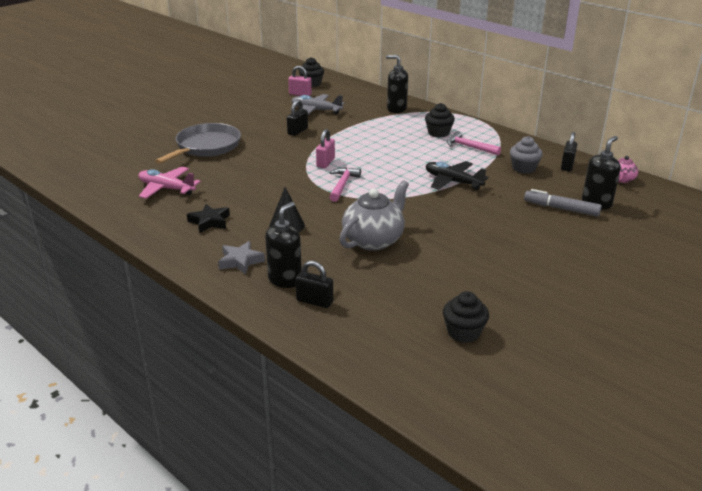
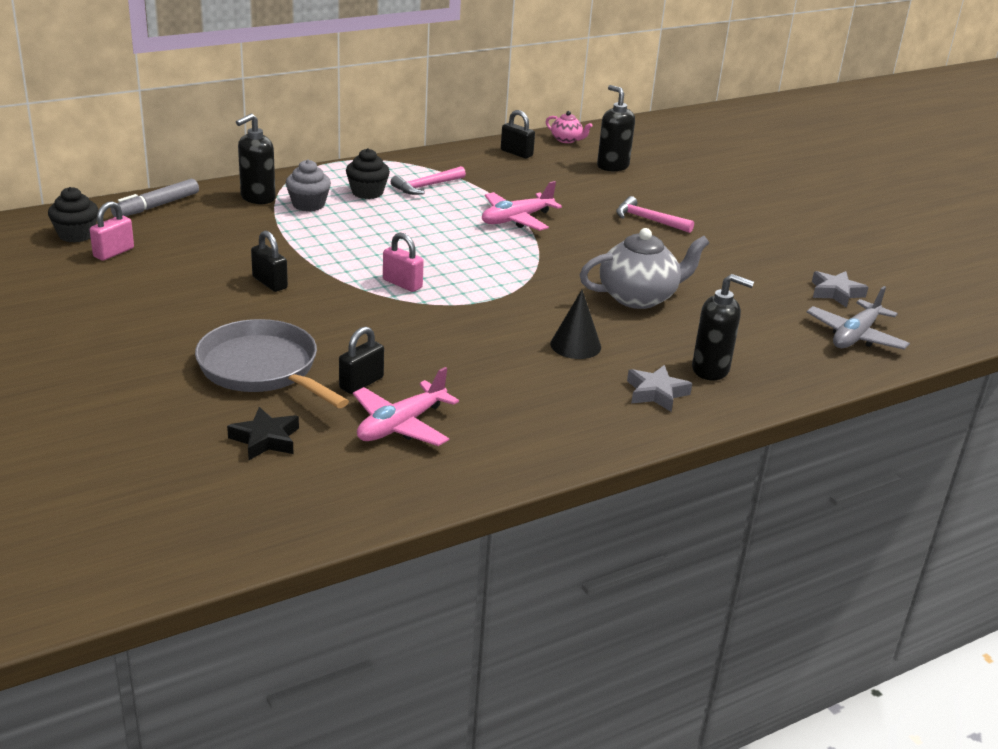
camera: 75 degrees left, 0 degrees up
(210, 222) = (535, 401): black star -> black star (265, 439)
(285, 279) = (711, 370): black soap dispenser -> black soap dispenser turned 150 degrees clockwise
(314, 301) = (763, 359): black padlock -> black padlock (361, 383)
(316, 110) = (199, 253): grey plane -> grey plane (855, 336)
(342, 185) = (481, 286): pink hammer -> pink hammer (648, 220)
(374, 240) = (639, 297): grey teapot -> grey teapot turned 105 degrees clockwise
(453, 182) = (516, 219): black plane -> pink plane
(463, 332) = (836, 293): black cupcake -> grey star
(523, 168) = (507, 175): grey cupcake -> grey cupcake (308, 204)
(561, 209) = (615, 184): grey marker -> grey marker (157, 206)

